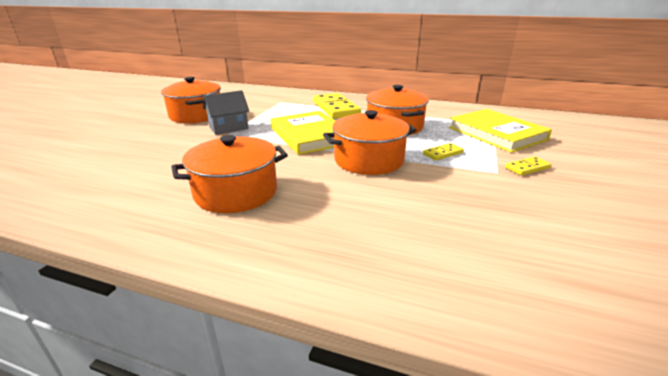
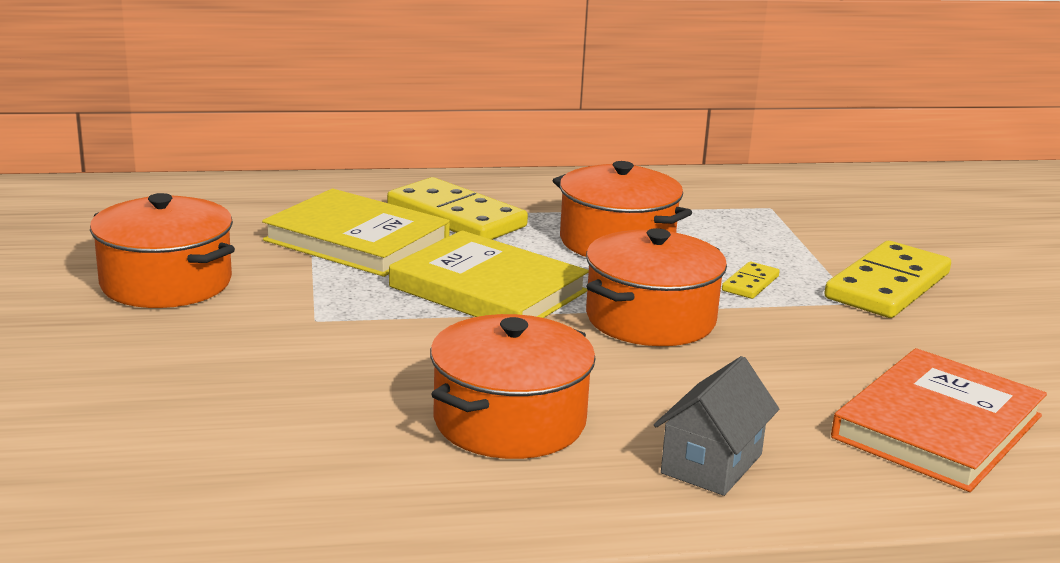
camera: 30 degrees left, 5 degrees down
(228, 128) = (296, 301): grey house -> grey house (711, 464)
(482, 259) = (937, 427): none -> orange book
(496, 133) = (794, 229): yellow book -> yellow book (357, 240)
(527, 168) = (887, 286): yellow domino -> yellow domino, size x2.15

